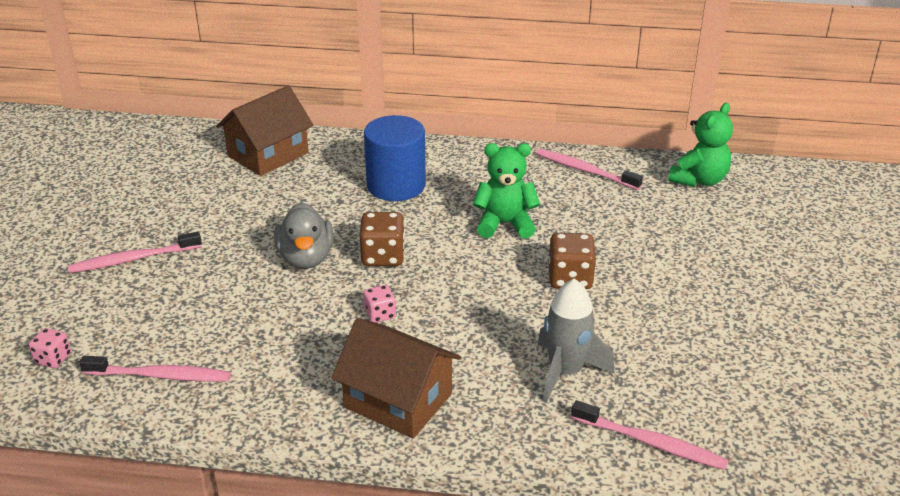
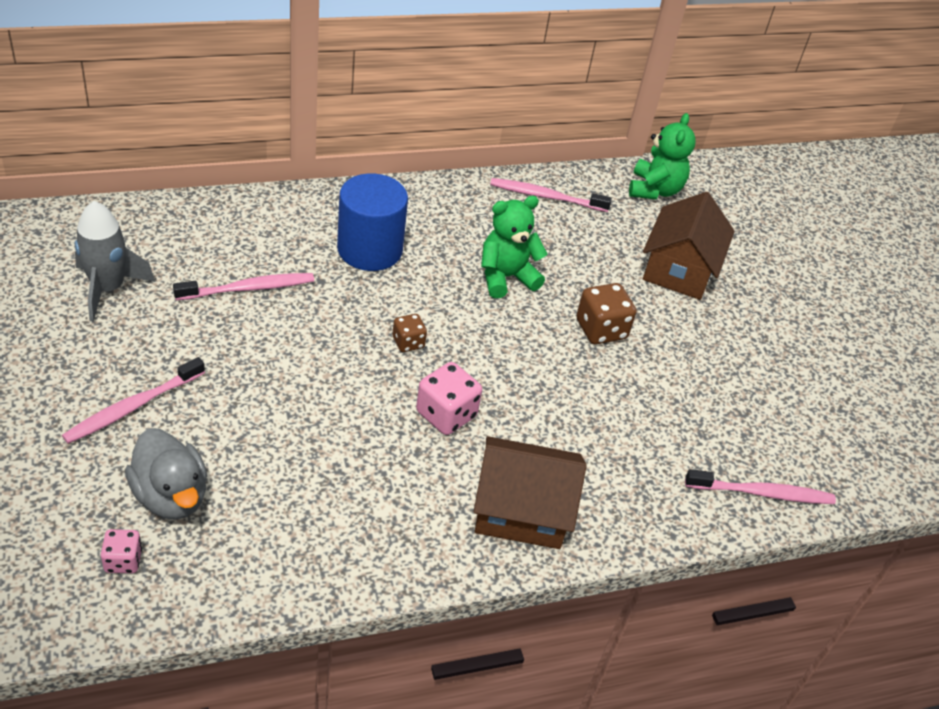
camera: 30 degrees left, 10 degrees up
(160, 376) = (261, 548): pink toothbrush -> pink toothbrush (248, 288)
(268, 154) = (203, 233): brown house -> brown house (679, 269)
(306, 258) = (329, 362): grey duck -> grey duck (171, 496)
(380, 314) = (446, 414): pink dice -> pink dice, size x1.67
(383, 256) = (408, 342): brown dice -> brown dice, size x0.60
(565, 372) = (653, 437): grey rocket -> grey rocket (108, 289)

